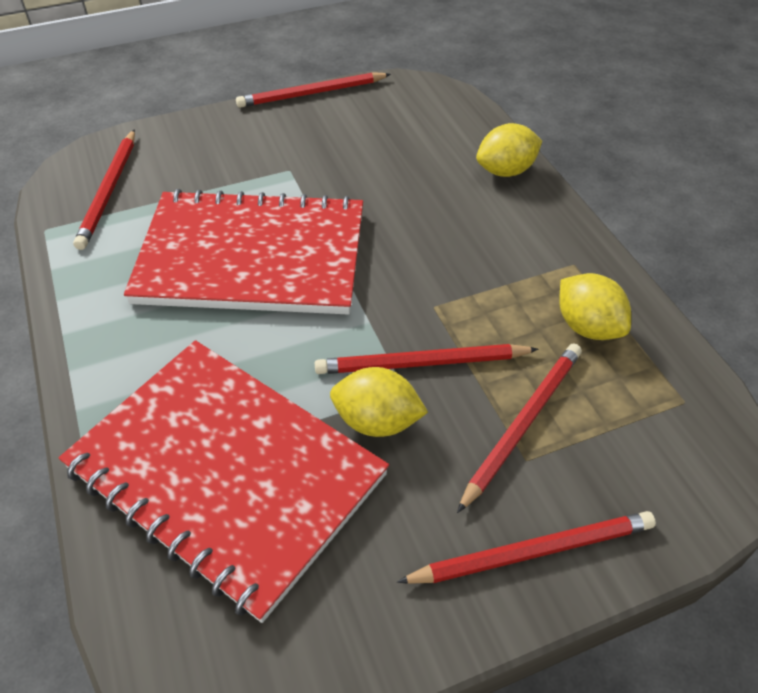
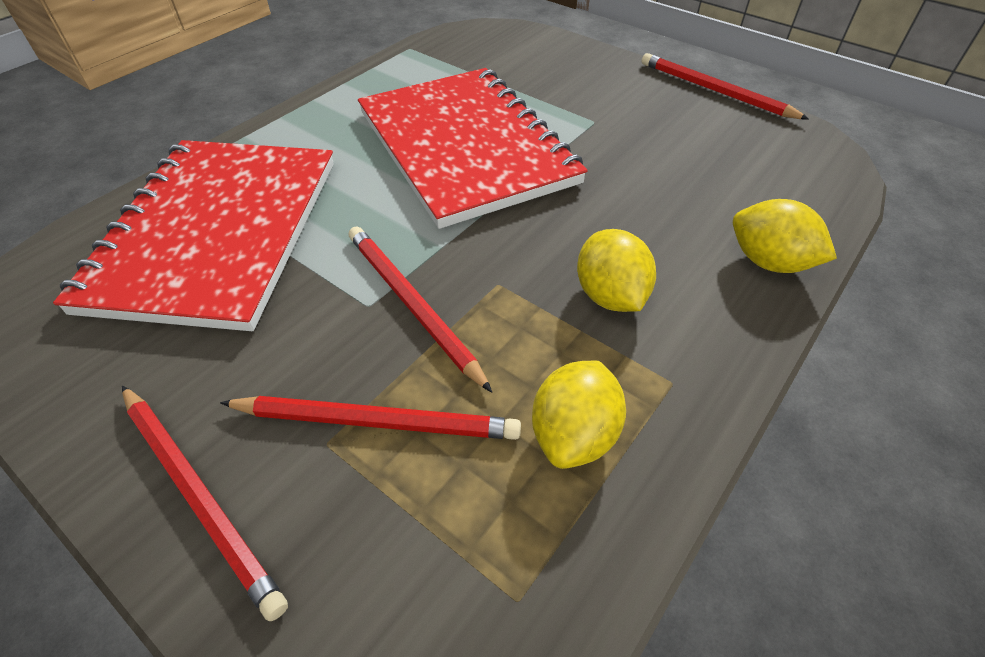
camera: 60 degrees right, 0 degrees up
(109, 191) = (475, 54): red pencil -> none
(377, 421) = (318, 301): yellow lemon -> yellow lemon (610, 295)

